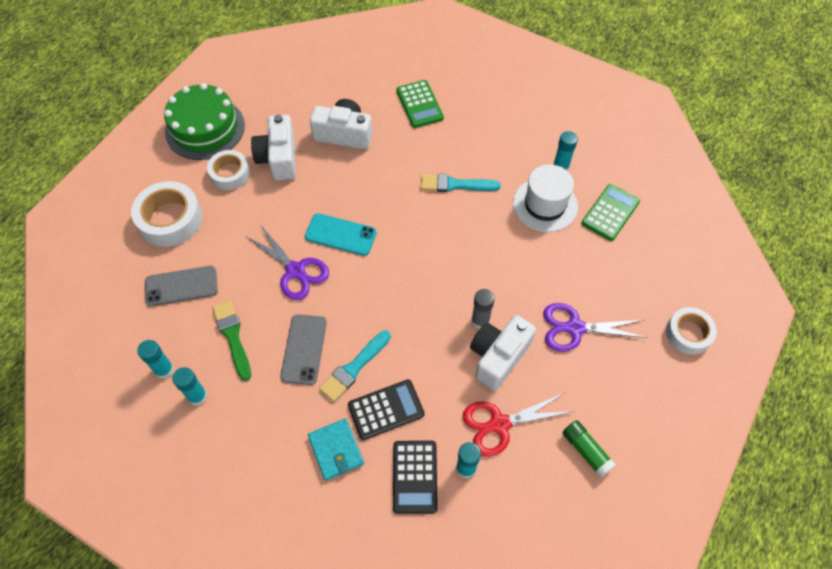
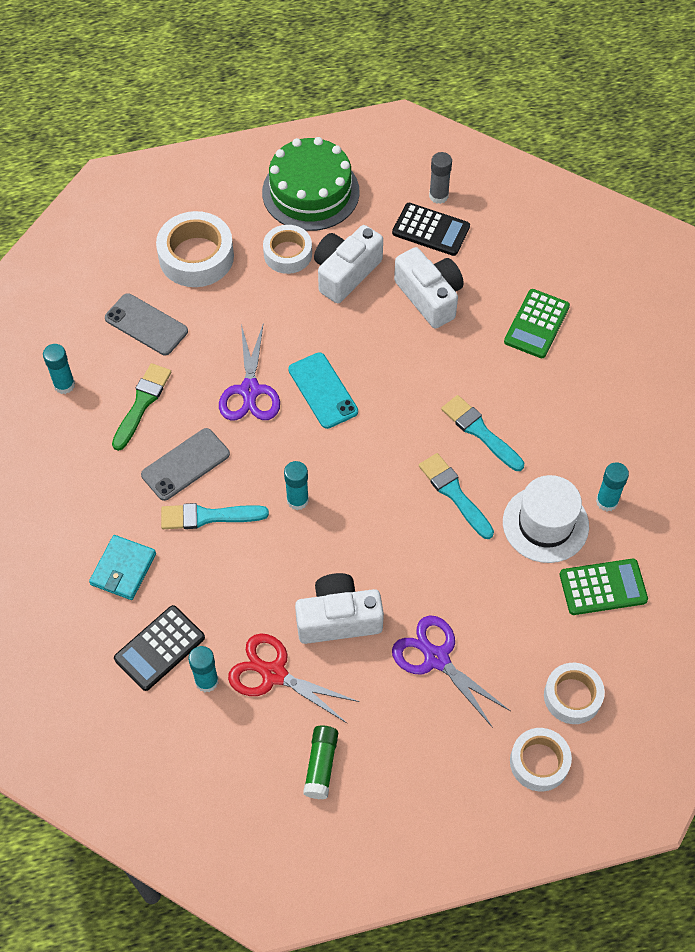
camera: 45 degrees right, 0 degrees up
(197, 396) = (67, 429): turquoise glue stick -> turquoise glue stick (297, 500)
(386, 410) = (196, 574): black calculator -> black calculator (431, 230)
(480, 229) = (454, 494): none -> turquoise brush
(480, 320) = (358, 574): grey glue stick -> grey glue stick (438, 196)
(662, 283) = (572, 696): none -> white tape

